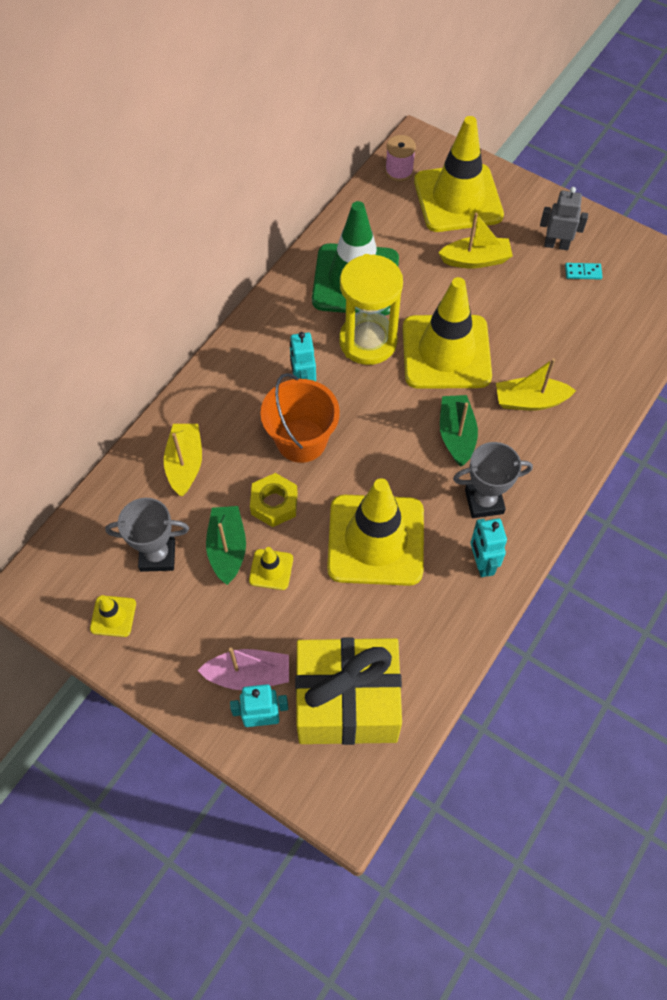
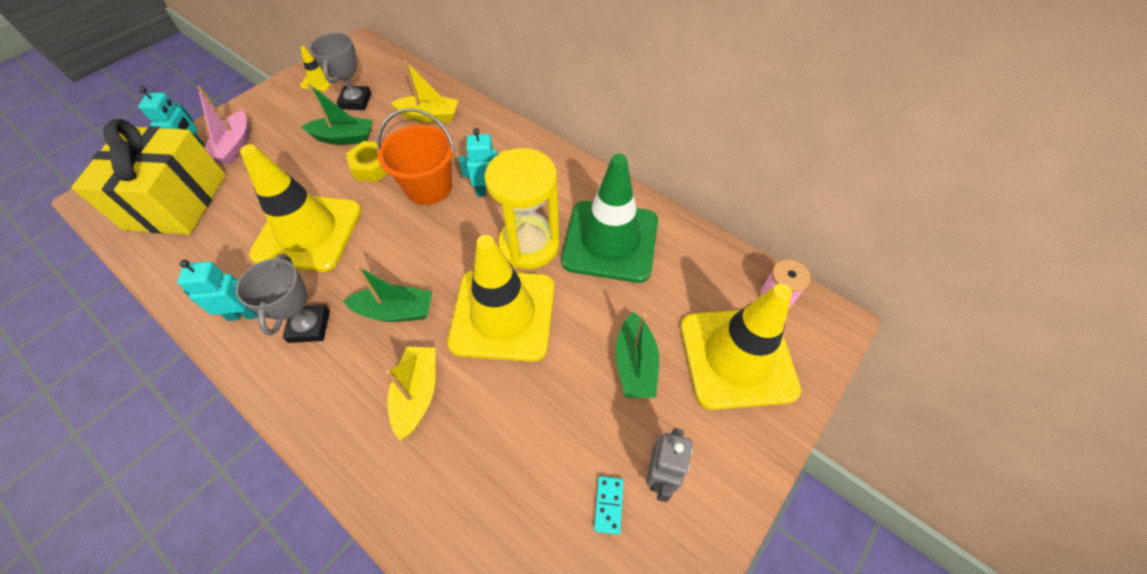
camera: 95 degrees right, 5 degrees down
(271, 569) = (314, 162): yellow traffic cone -> none
(476, 260) = (635, 364): yellow boat -> green boat

